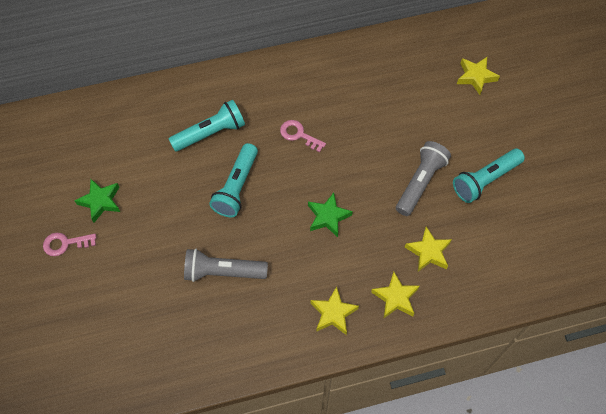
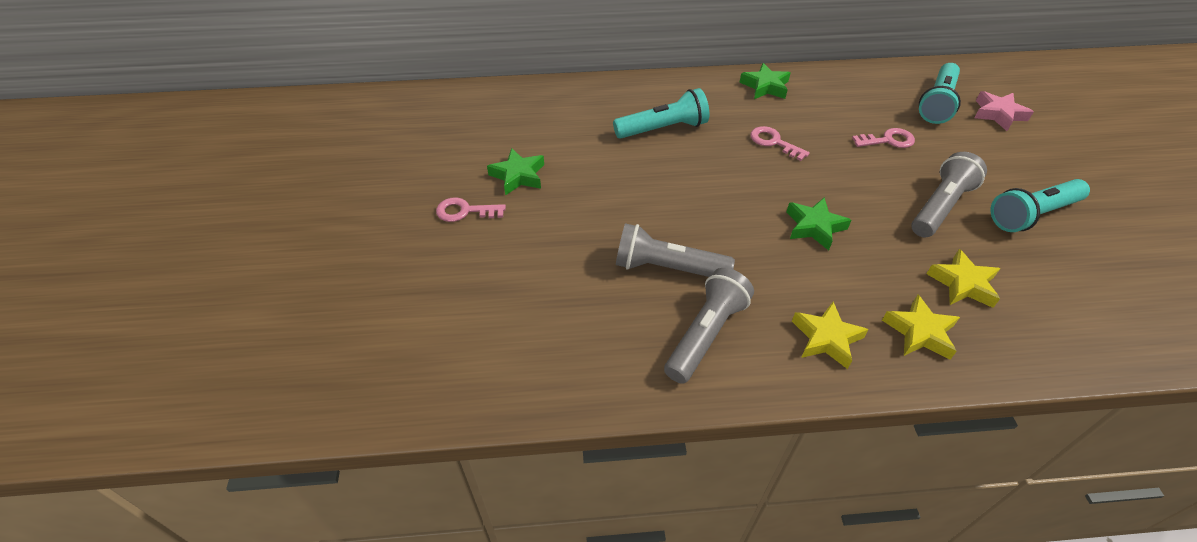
camera: 10 degrees right, 15 degrees down
(236, 187) = (692, 182): turquoise flashlight -> turquoise flashlight (937, 103)
(252, 323) = (706, 334): none -> grey flashlight
(292, 71) = (765, 86): none -> green star
(387, 119) = (888, 140): none -> pink key
(476, 77) = (998, 114): yellow star -> pink star

